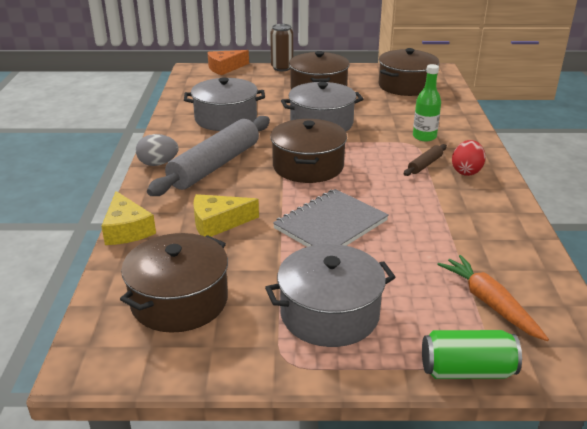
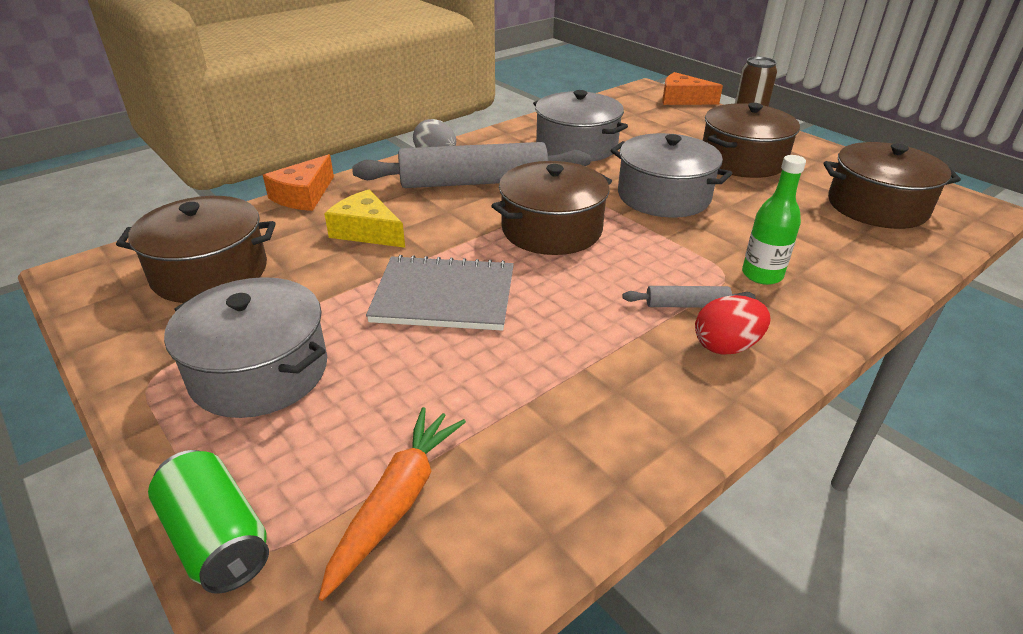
camera: 50 degrees right, 5 degrees up
(127, 229) = (303, 195): yellow cheese -> orange cheese
(425, 165) = (686, 305): brown rolling pin -> grey rolling pin

